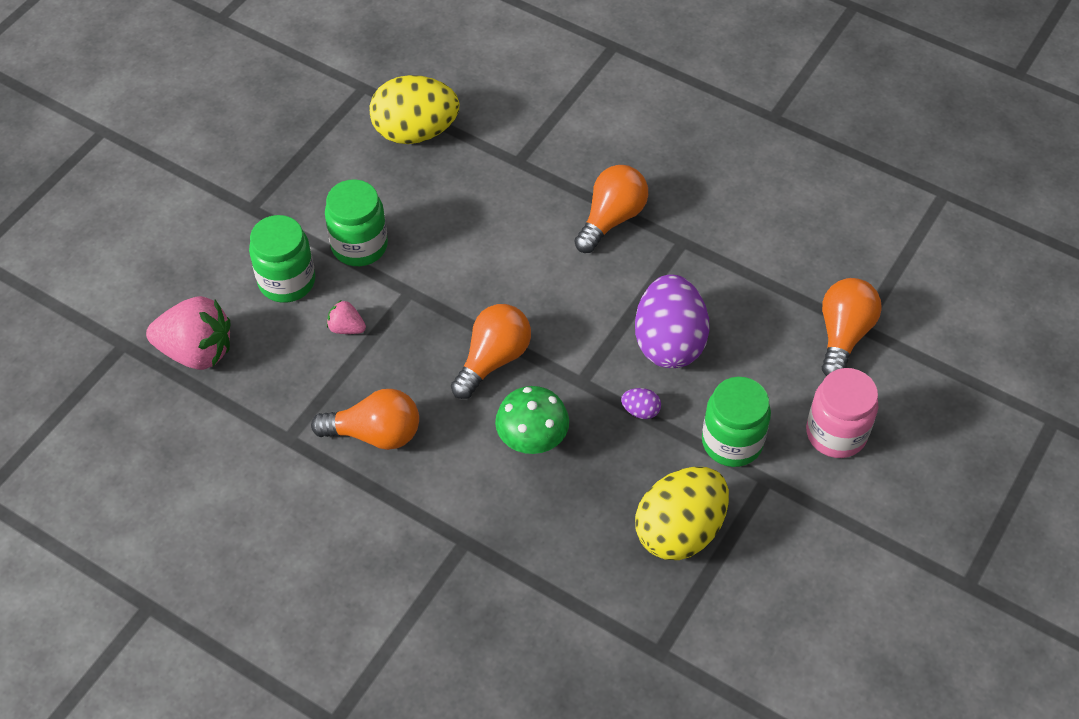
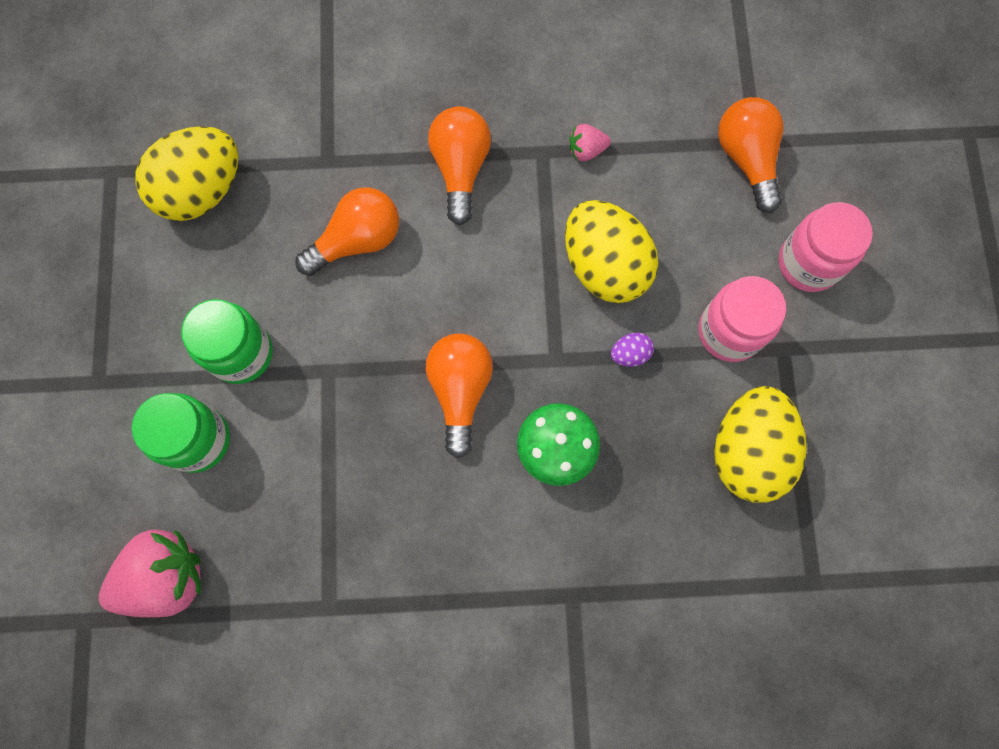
camera: 35 degrees left, 20 degrees up
(346, 328) = (296, 451): pink strawberry -> pink strawberry (586, 150)
(375, 433) = (408, 544): orange light bulb -> orange light bulb (357, 240)
(669, 342) = (604, 266): purple egg -> yellow egg
(732, 442) = (729, 332): green jar -> pink jar

